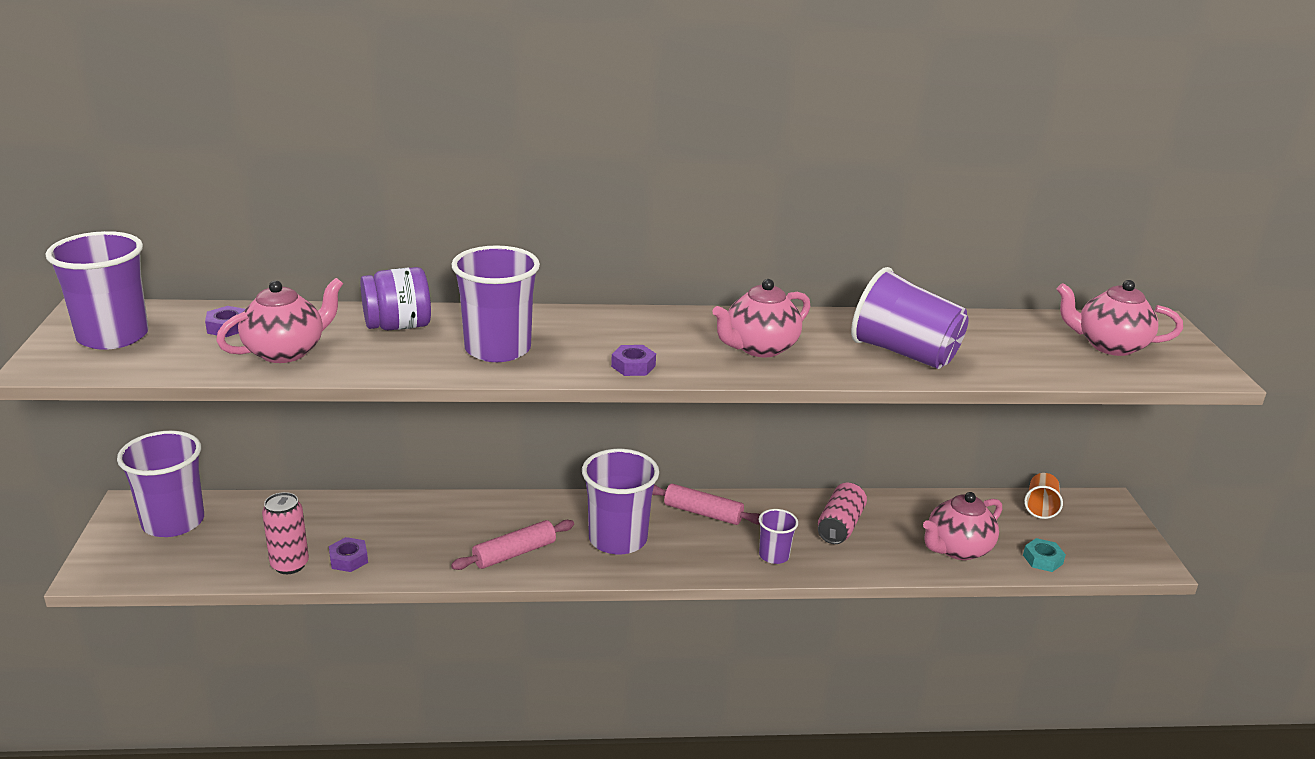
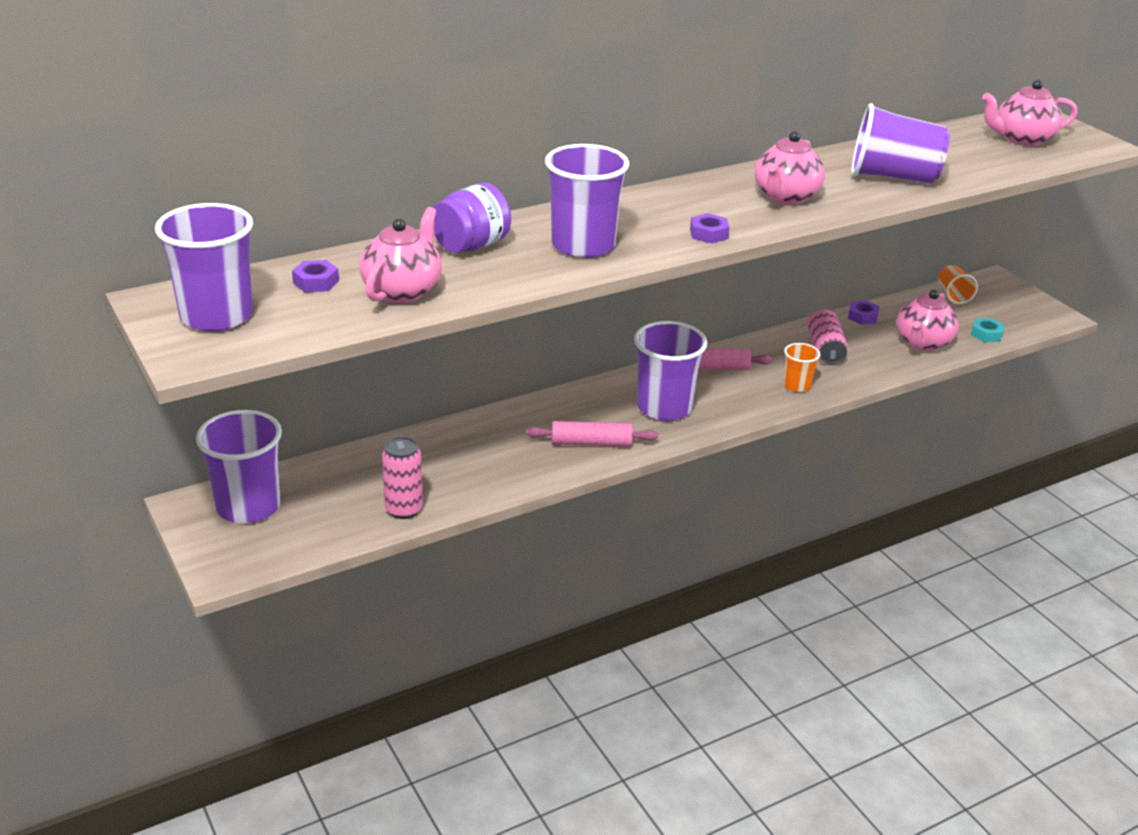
camera: 25 degrees left, 5 degrees up
(349, 559) = (452, 489): purple nut -> purple nut (862, 317)
(514, 553) = (591, 443): pink rolling pin -> pink rolling pin turned 60 degrees clockwise
(774, 555) = (797, 385): purple cup -> orange cup

